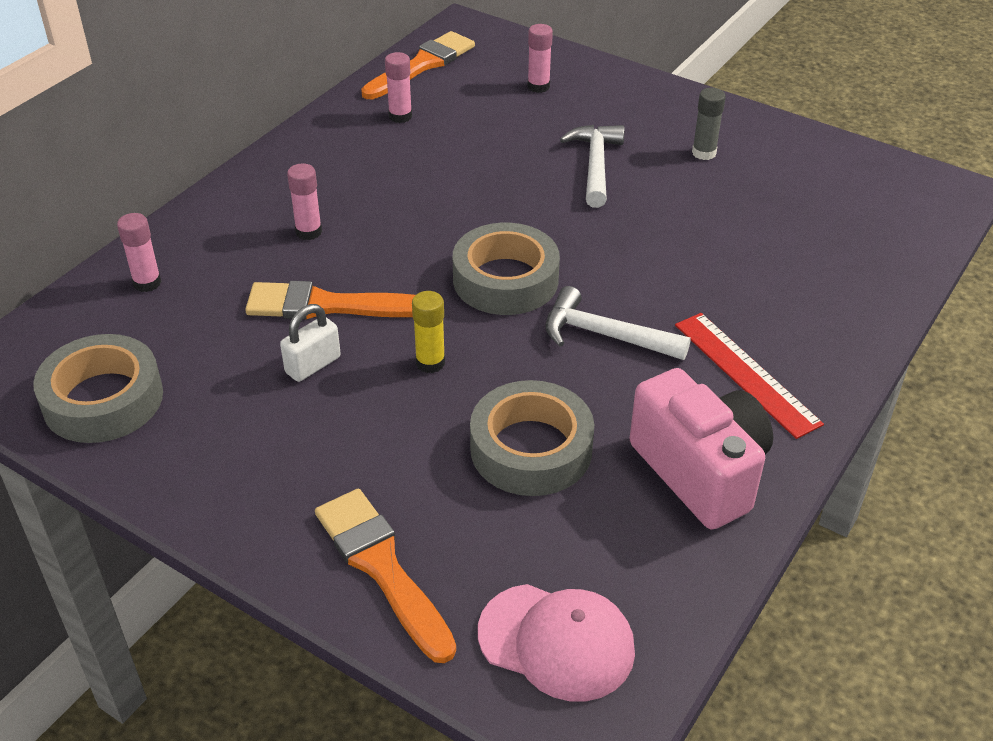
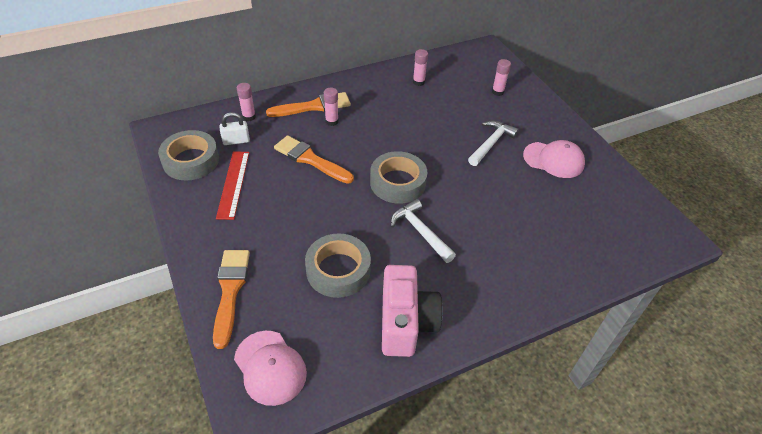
camera: 30 degrees right, 5 degrees up
(313, 365) = (281, 184): white padlock -> white padlock (236, 141)
(422, 65) = (450, 60): orange brush -> orange brush (313, 106)
(430, 363) = (330, 207): yellow glue stick -> none
(704, 153) = (553, 160): grey glue stick -> pink cap
(746, 373) = (473, 285): red ruler -> red ruler (233, 184)

